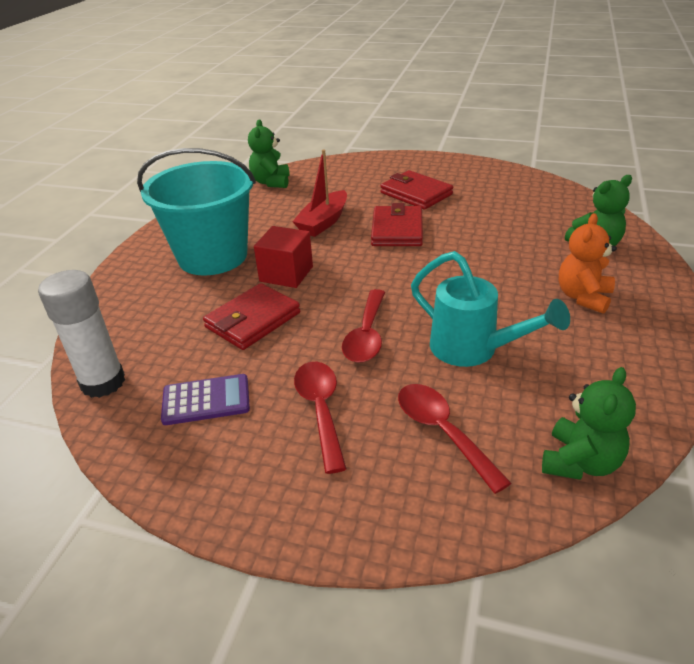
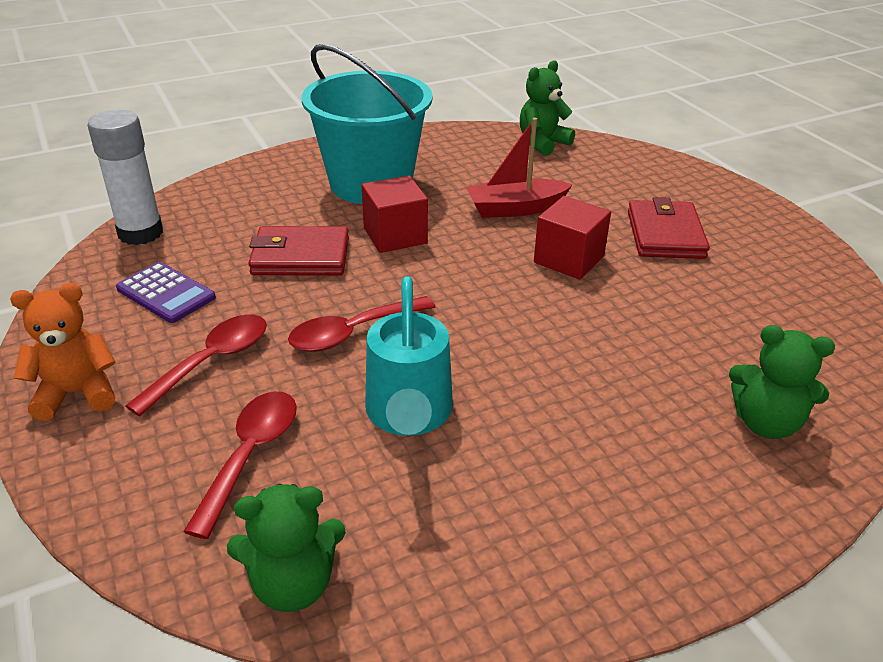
camera: 45 degrees right, 0 degrees up
(397, 230) = (569, 259): red wallet -> red cube
(583, 297) = (623, 461): orange teddy bear -> orange teddy bear (77, 393)

